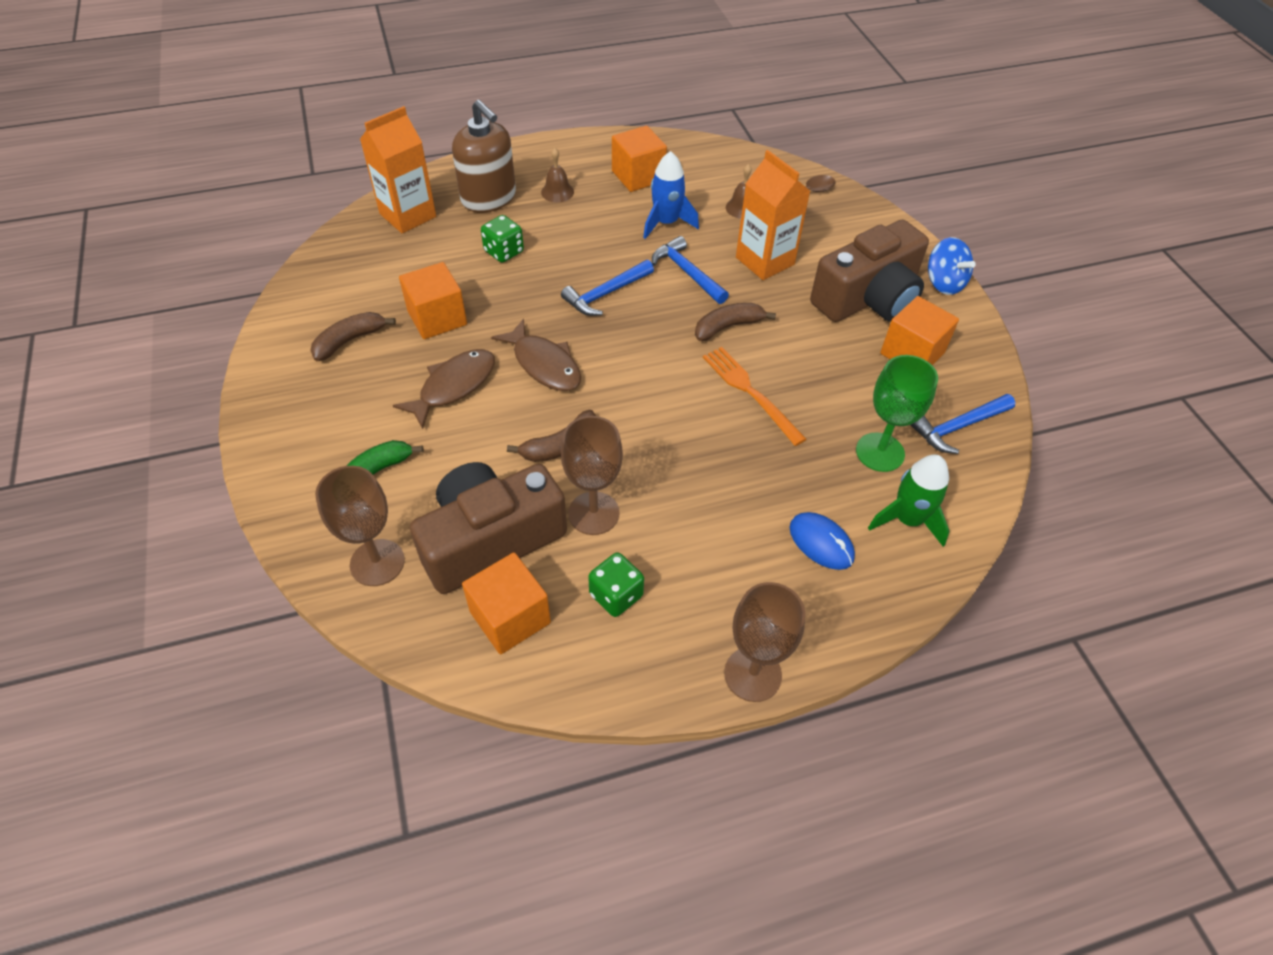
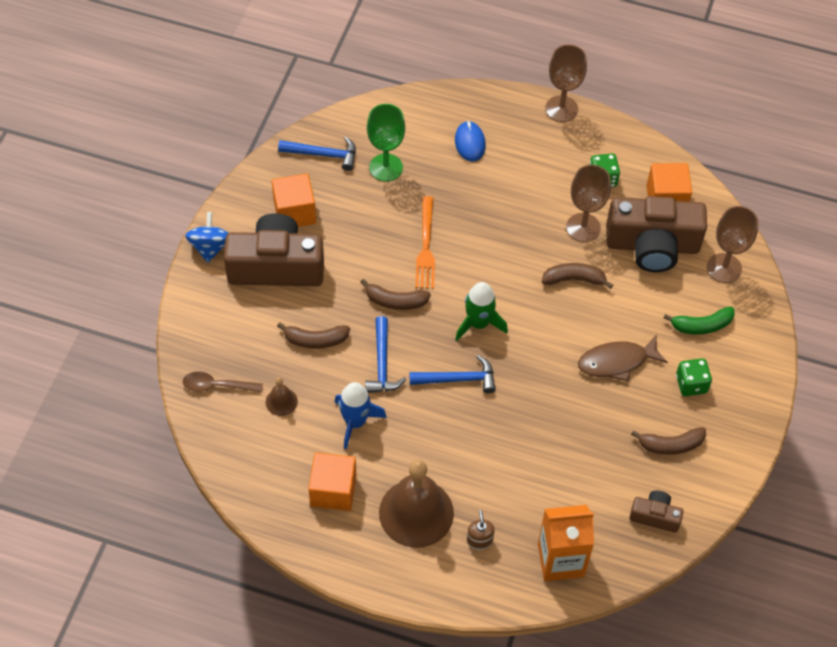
camera: 145 degrees left, 5 degrees up
(336, 279) = (655, 516): none -> brown camera
(437, 318) = (596, 429): orange cube -> none
(489, 198) = (479, 540): brown soap dispenser -> brown soap dispenser, size x0.44
(504, 252) = (506, 468): green dice -> green dice (691, 384)
(544, 364) = (544, 344): brown fish -> none
(557, 192) = (416, 512): brown bell -> brown bell, size x2.24
(765, 261) = (315, 340): orange carton -> brown banana
(907, 520) = (411, 127): green rocket -> green rocket (478, 323)

